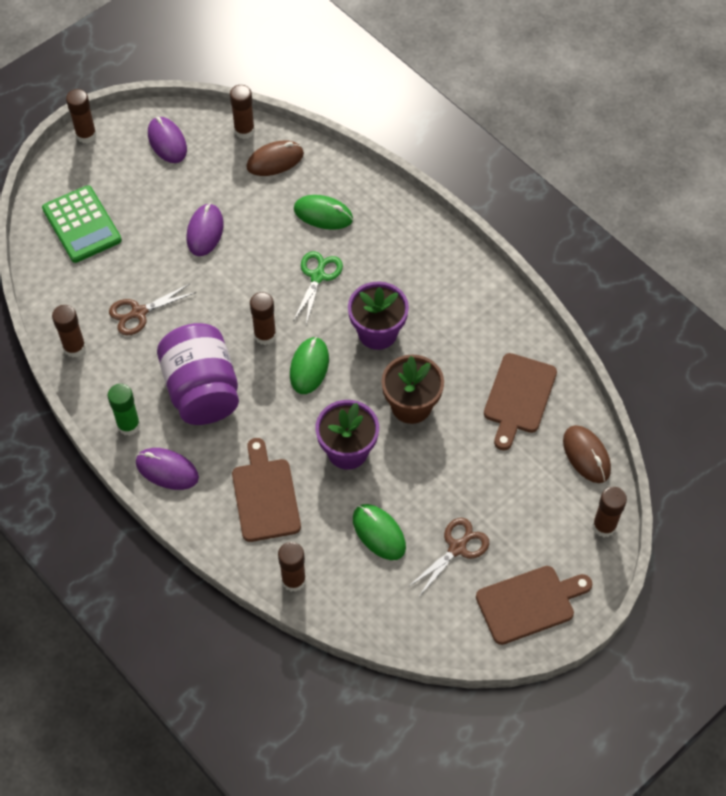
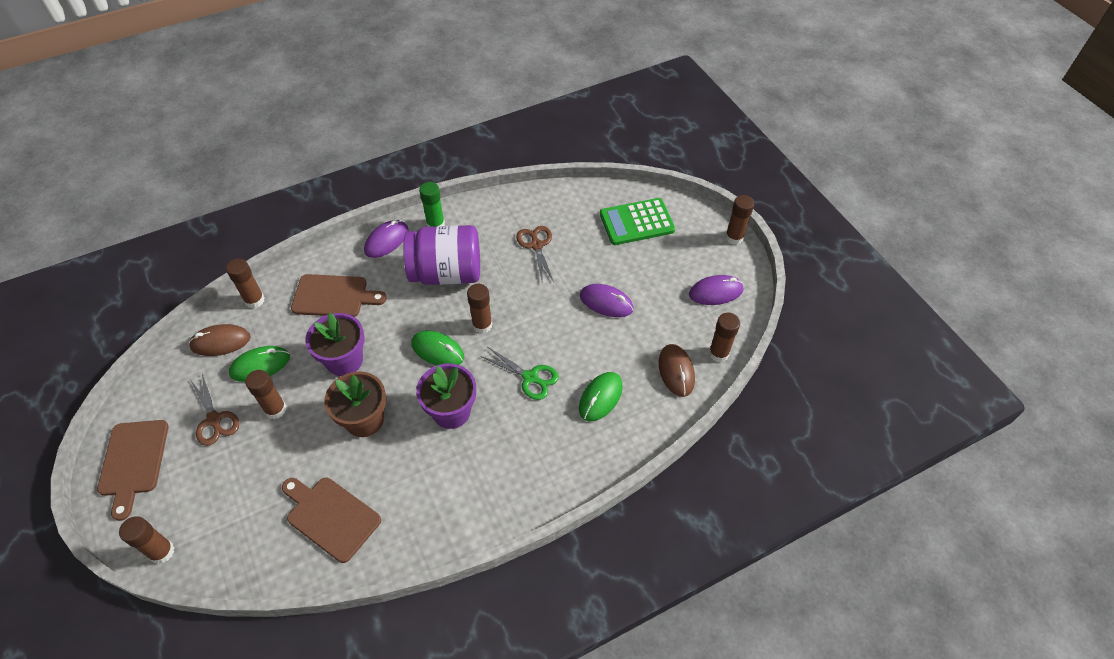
camera: 105 degrees right, 5 degrees down
(74, 348) = (518, 203): brown glue stick -> brown glue stick (275, 409)
(586, 455) = (239, 561): brown mouse -> brown mouse (220, 342)

